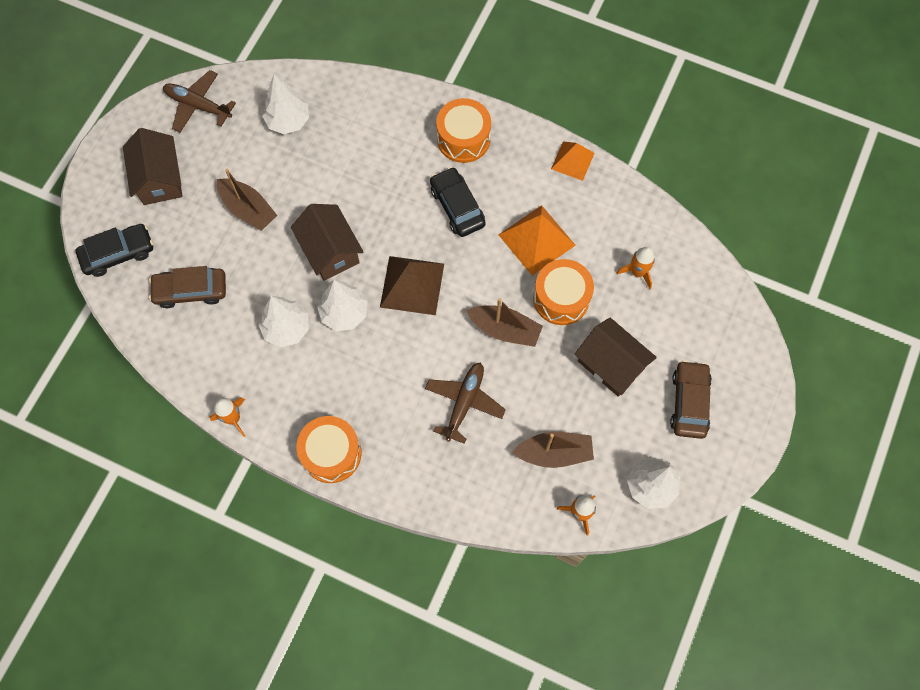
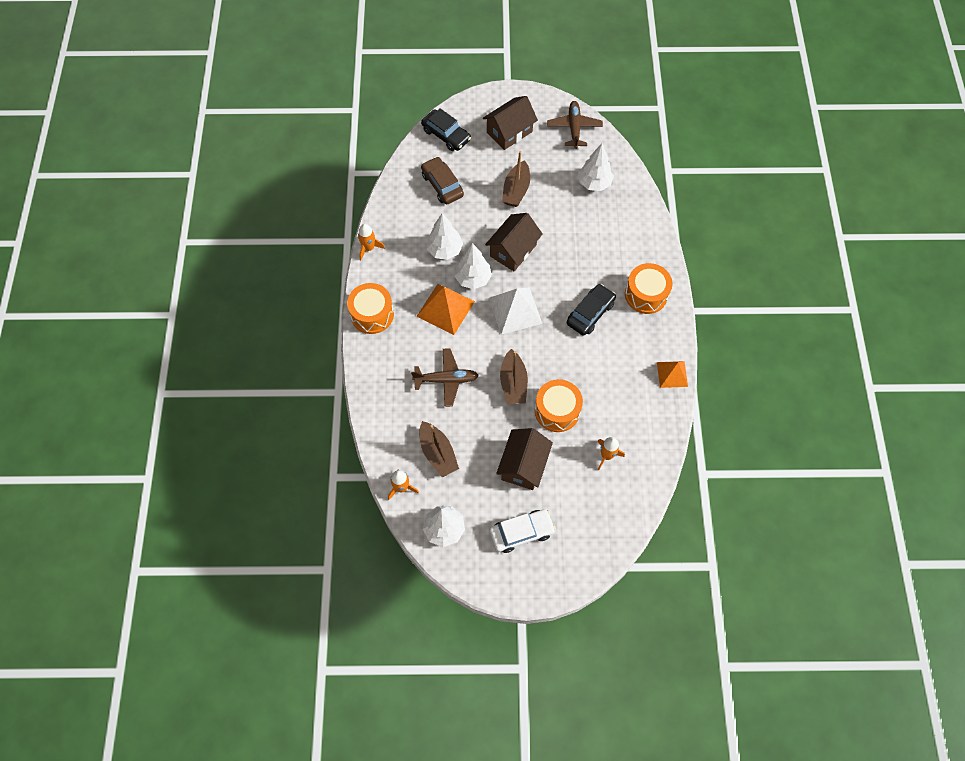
camera: 65 degrees right, 5 degrees down
(412, 285) = (515, 310): brown pyramid -> white pyramid
(537, 240) = (594, 376): orange pyramid -> orange pyramid (445, 309)
(689, 402) = (521, 532): brown car -> white car

